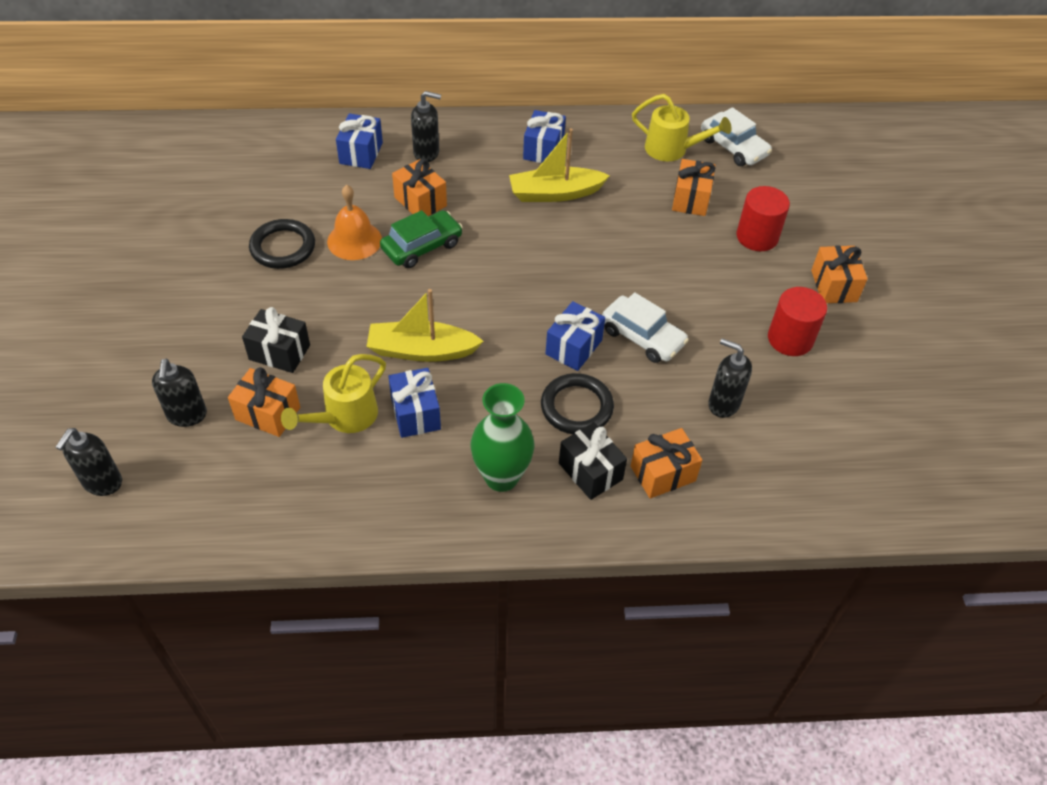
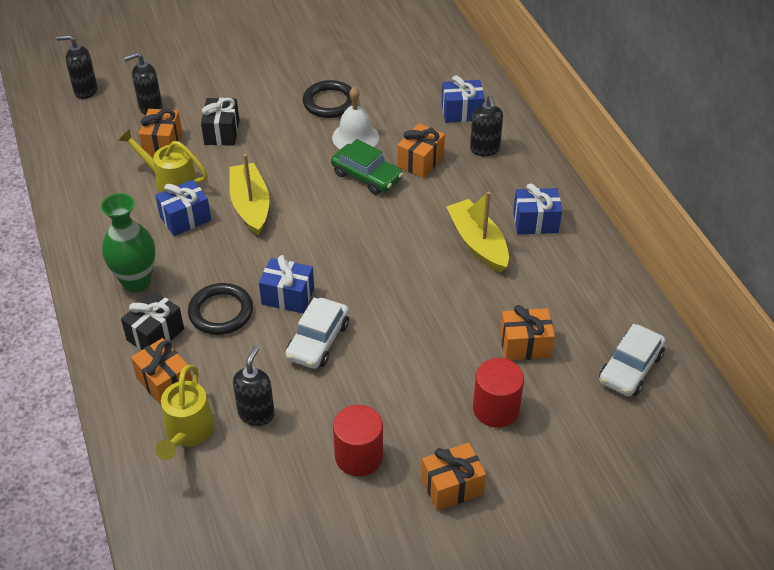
camera: 75 degrees right, 5 degrees down
(354, 240) = (355, 137): orange bell -> white bell
(672, 150) = (594, 317): yellow watering can -> yellow watering can (187, 433)

